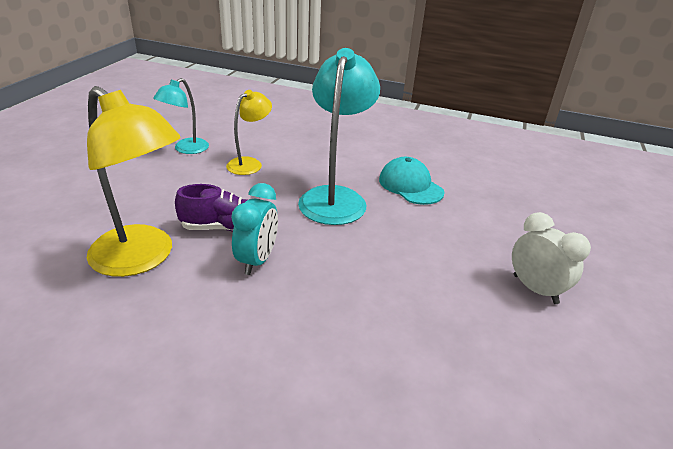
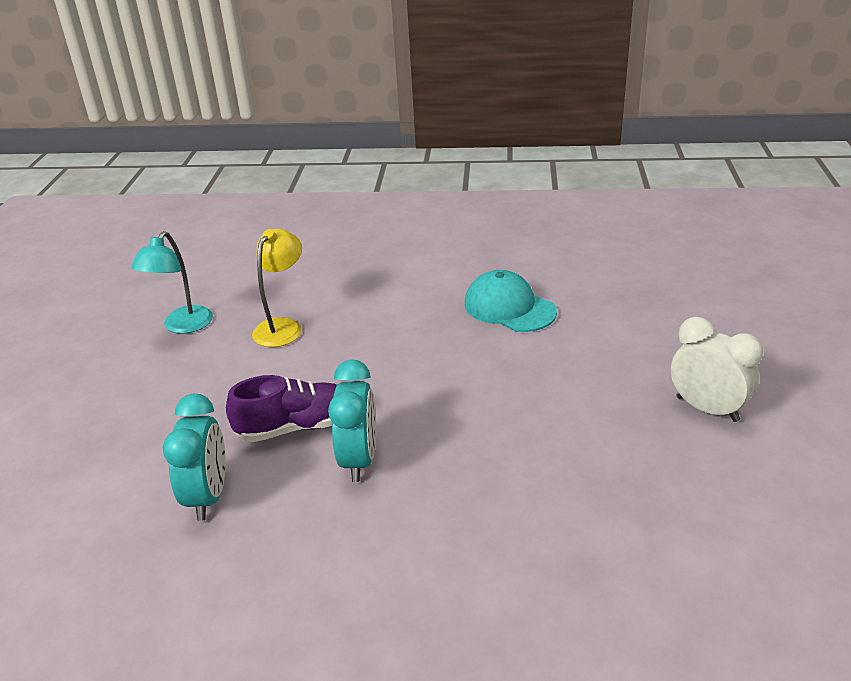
camera: 10 degrees left, 0 degrees up
(142, 258) = (208, 496): yellow lamp -> turquoise clock
(335, 197) = (419, 348): turquoise lamp -> none

